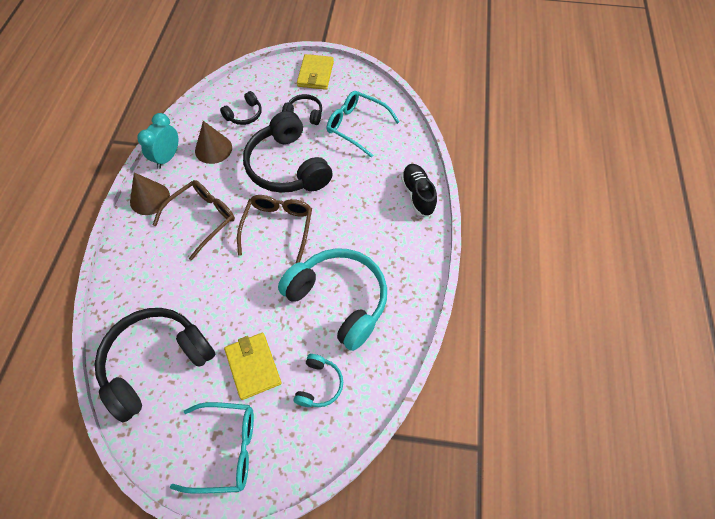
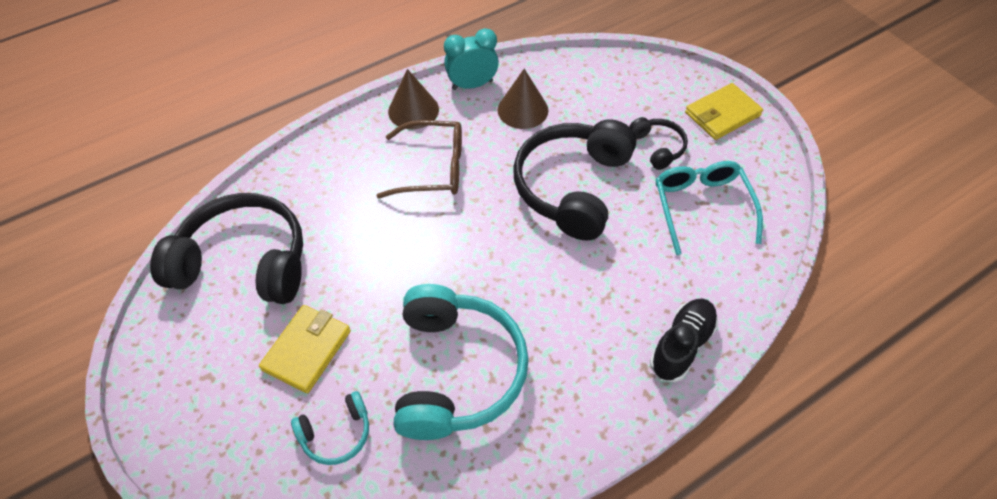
camera: 50 degrees right, 5 degrees down
(226, 449) = (198, 399): turquoise glasses -> none
(244, 115) = (593, 99): black headphones -> none
(278, 227) = (489, 240): brown glasses -> none

